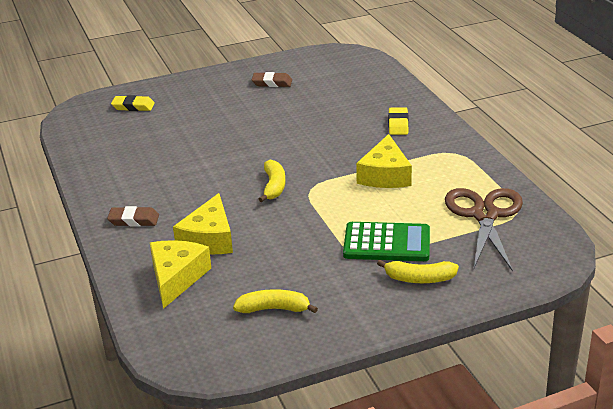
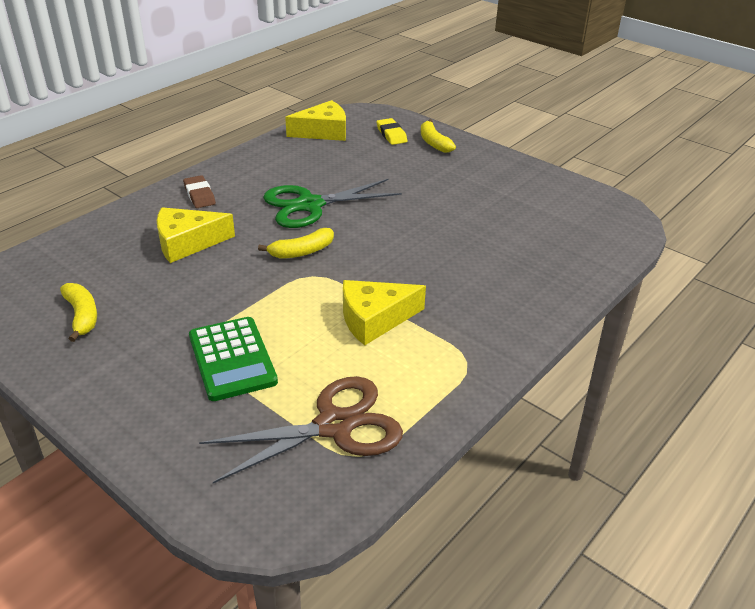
camera: 60 degrees right, 5 degrees up
(176, 278) = (116, 245): yellow cheese -> yellow cheese (323, 132)
(208, 169) = (310, 205): none -> green scissors
(272, 83) = (508, 190): brown eraser -> none
(398, 124) = (497, 298): yellow eraser -> none
(419, 279) = (170, 404): yellow banana -> yellow banana (434, 143)

